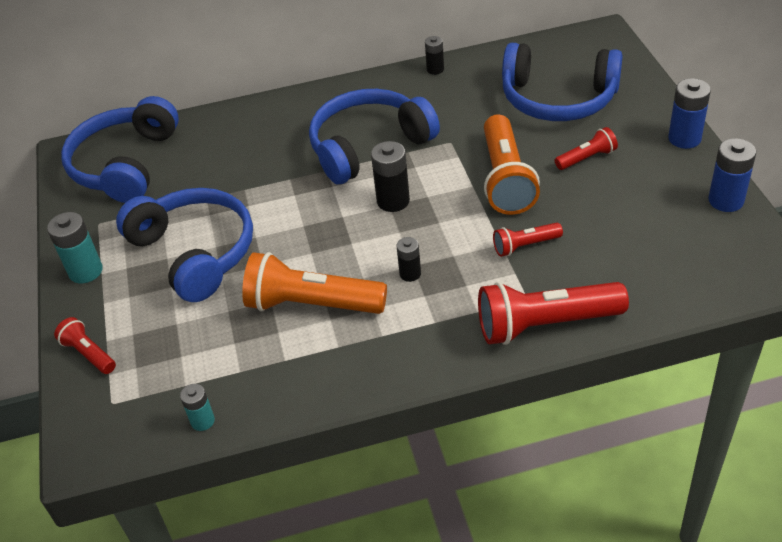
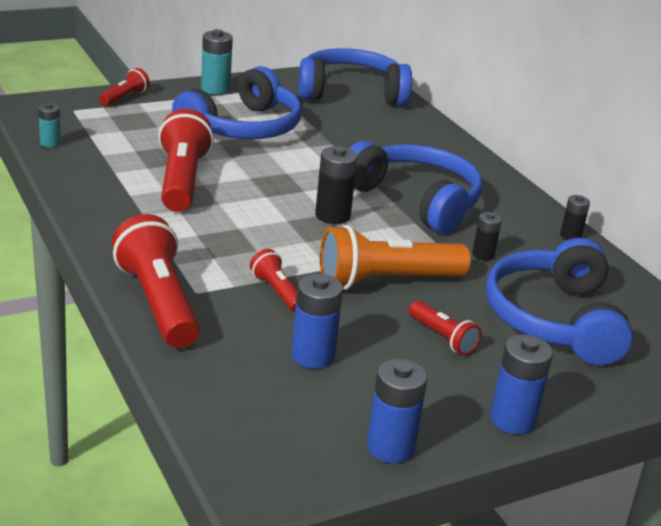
camera: 70 degrees right, 15 degrees down
(311, 304) = (182, 180): orange flashlight -> red flashlight
(410, 274) = (226, 227): black battery -> black battery (483, 255)
(618, 231) = (313, 356): none -> blue battery

